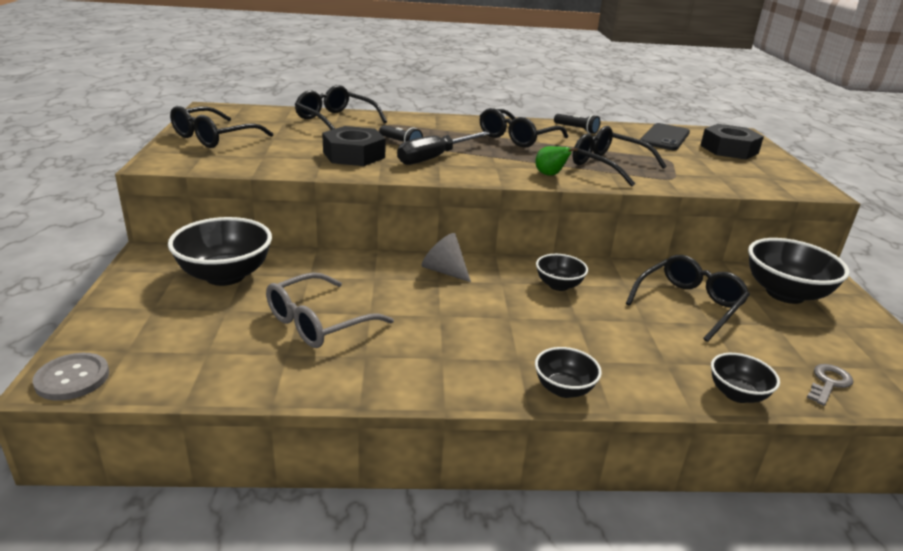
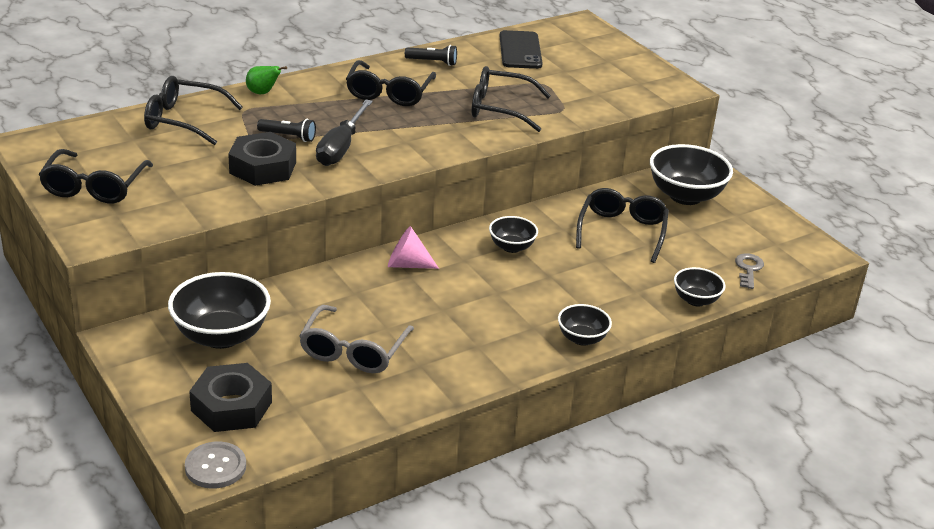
camera: 30 degrees left, 5 degrees up
(444, 271) = (407, 264): grey cone -> pink cone
(550, 175) = (461, 138): green pear -> green pear (263, 93)
(729, 149) = (585, 52): black nut -> black nut (231, 406)

